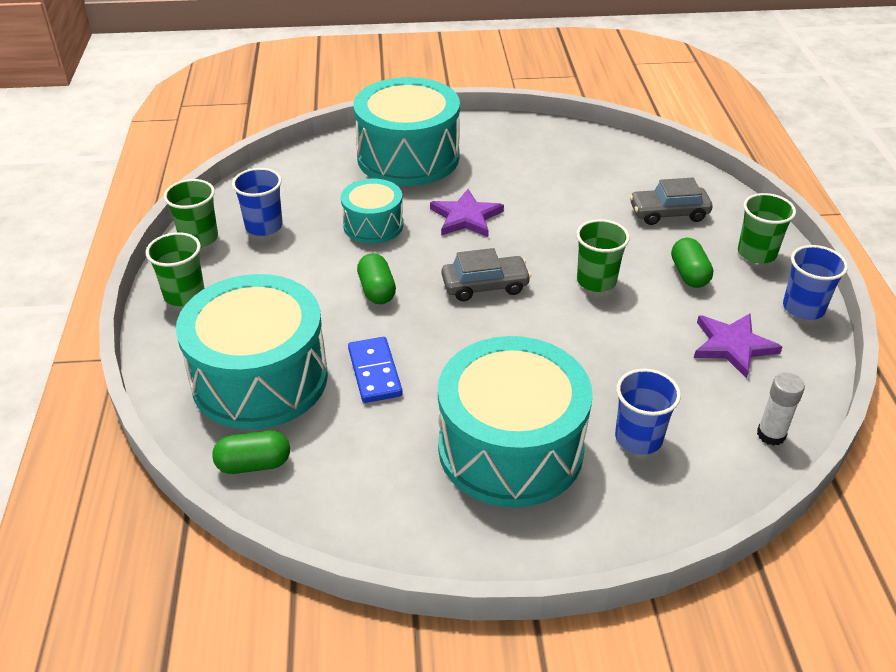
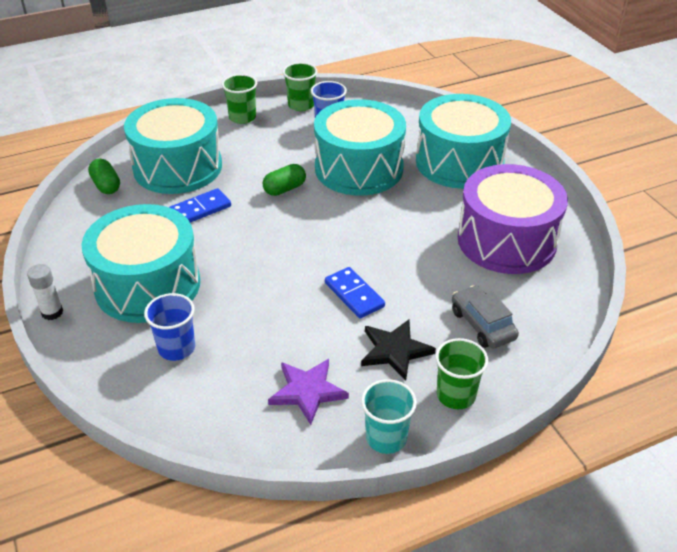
camera: 70 degrees right, 0 degrees up
(373, 225) = (359, 168): turquoise drum -> turquoise drum, size x1.87
(466, 217) = (397, 209): purple star -> none
(485, 285) = (316, 237): grey car -> none
(554, 166) = (506, 240): none -> purple drum
(596, 281) = (354, 295): green cup -> blue domino
(689, 274) = (395, 351): green capsule -> black star
(771, 435) = (204, 427): white glue stick -> white glue stick (52, 312)
(803, 308) = (386, 438): blue cup -> turquoise cup

